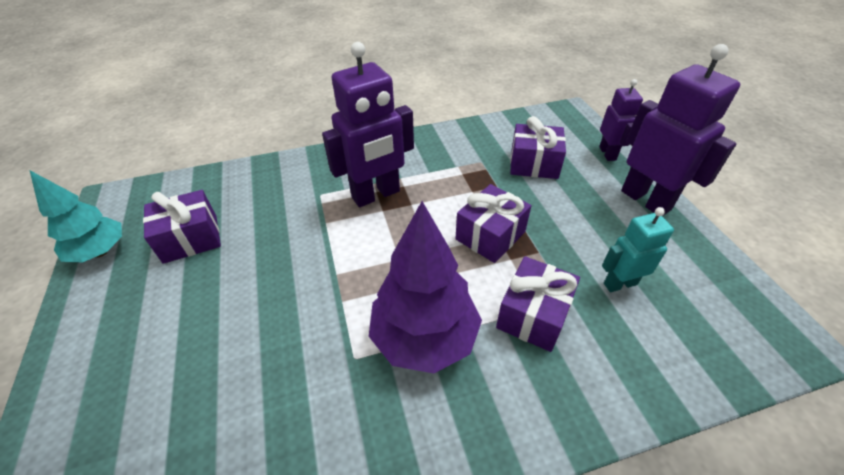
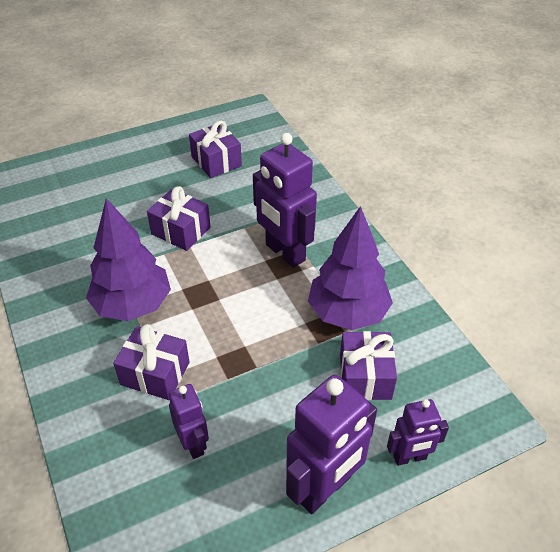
camera: 80 degrees right, 0 degrees up
(100, 252) = (199, 126): turquoise tree -> none
(464, 164) = (347, 313): none -> purple tree
(490, 235) = (244, 340): purple gift -> purple gift (181, 231)
(620, 283) = (193, 444): turquoise robot -> purple robot

